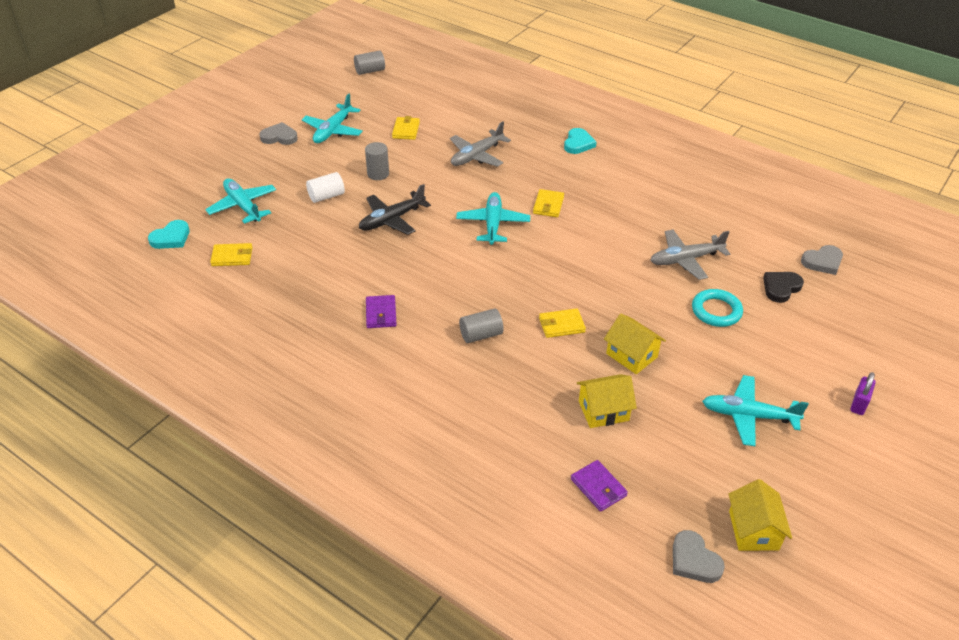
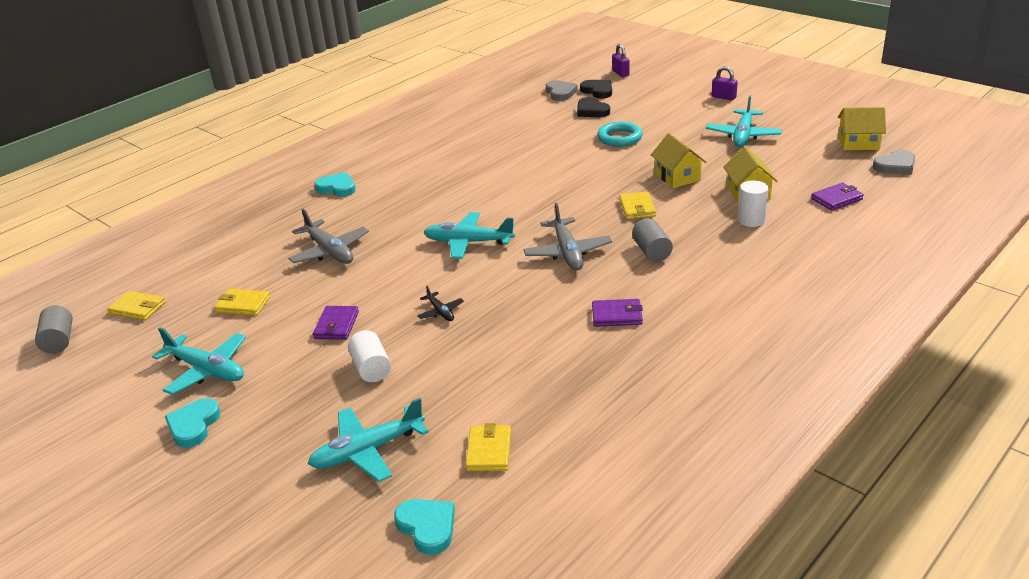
camera: 80 degrees left, 10 degrees down
(279, 137) = (193, 425): grey heart -> turquoise heart
(378, 174) = (336, 325): grey cylinder -> purple wallet
(392, 219) = (440, 312): black plane -> black plane, size x0.52
(544, 409) = (751, 220): none -> white cylinder
(548, 205) = (444, 209): yellow wallet -> yellow wallet (138, 308)
(631, 355) = (677, 177): yellow house -> yellow house turned 75 degrees counterclockwise
(685, 259) = (548, 145): grey plane -> grey plane (567, 252)
(838, 291) = (598, 91): none -> black heart
(901, 309) = (620, 73): none -> purple padlock

